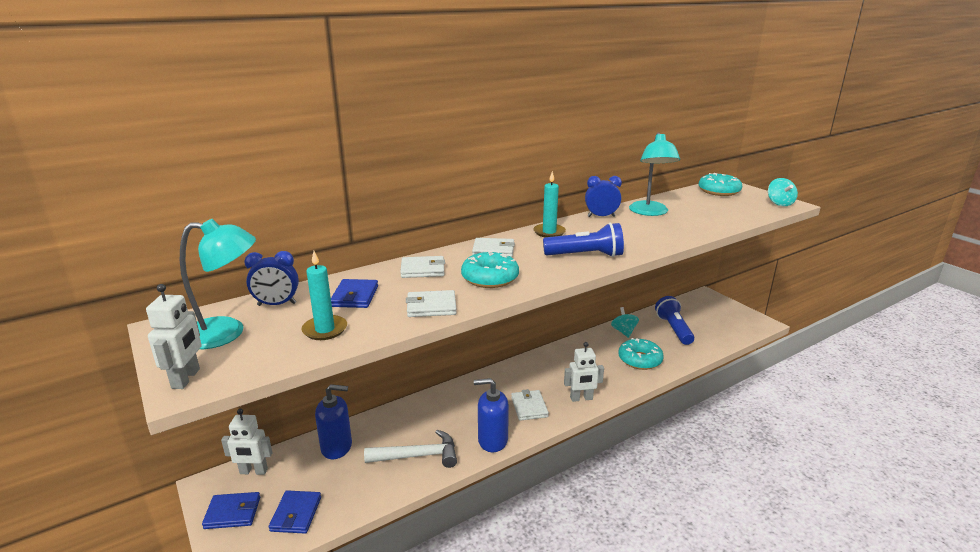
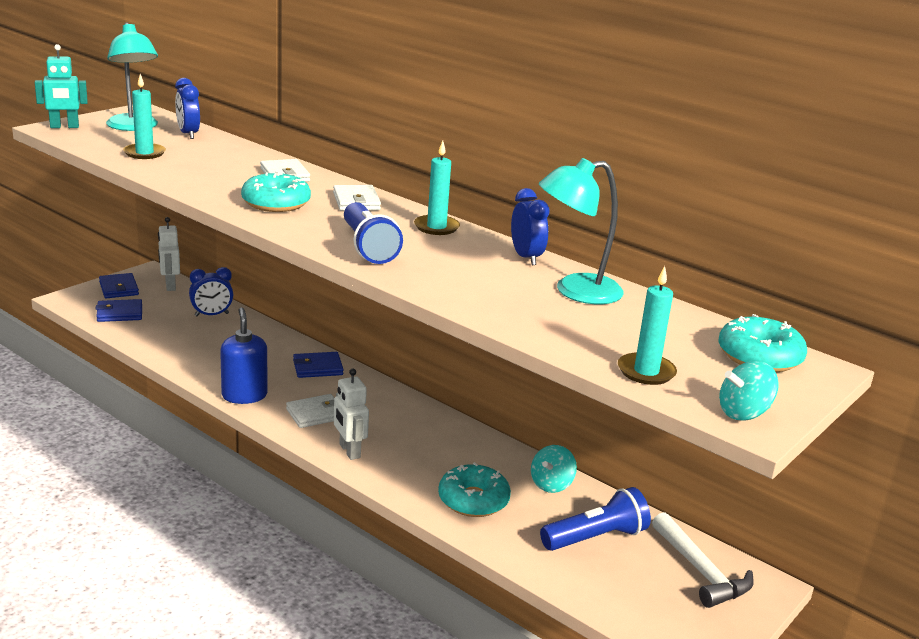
camera: 70 degrees right, 0 degrees up
(186, 378) = (64, 127): white robot -> turquoise robot
(337, 447) = (211, 315): blue soap dispenser -> blue clock
(355, 296) = (212, 156): blue wallet -> blue wallet (318, 368)
(418, 456) = (208, 356): white hammer -> white hammer (700, 571)
(431, 307) = (198, 184): white wallet -> none
(624, 331) = (551, 484): turquoise spinning top -> turquoise spinning top turned 150 degrees clockwise
(746, 213) = (646, 372): none -> turquoise candle

